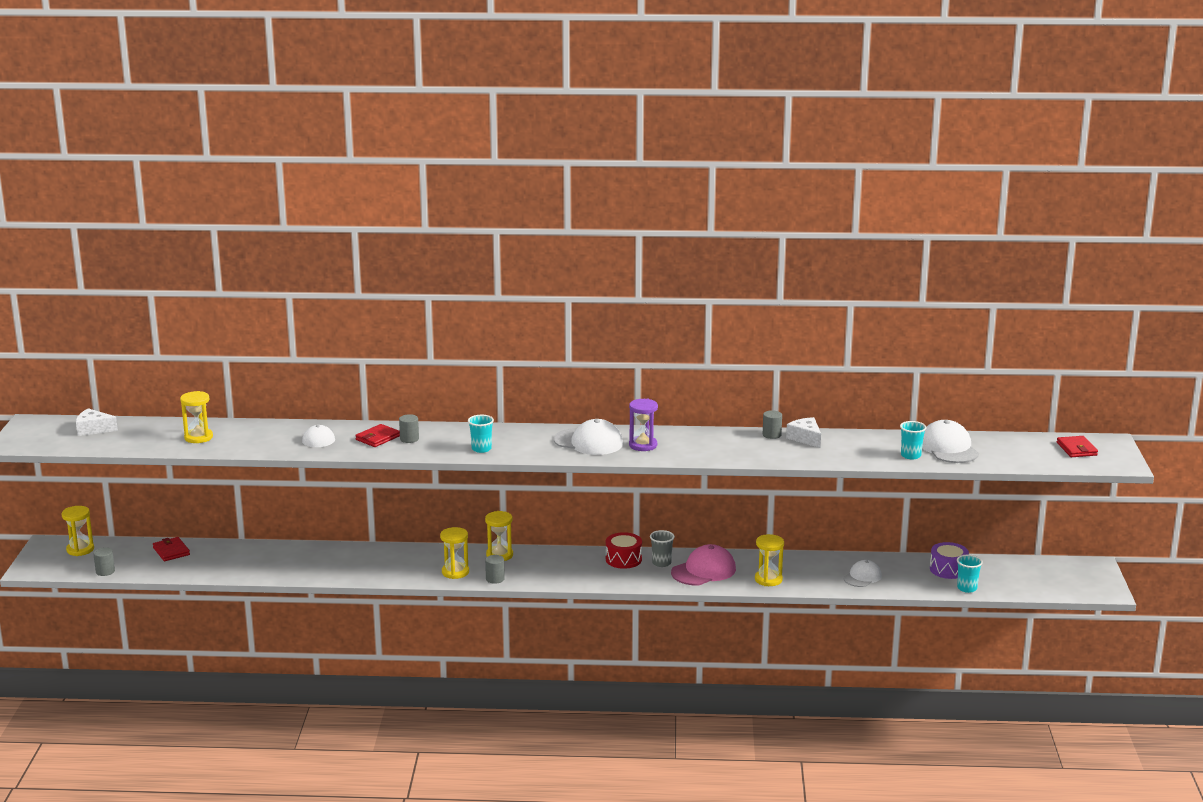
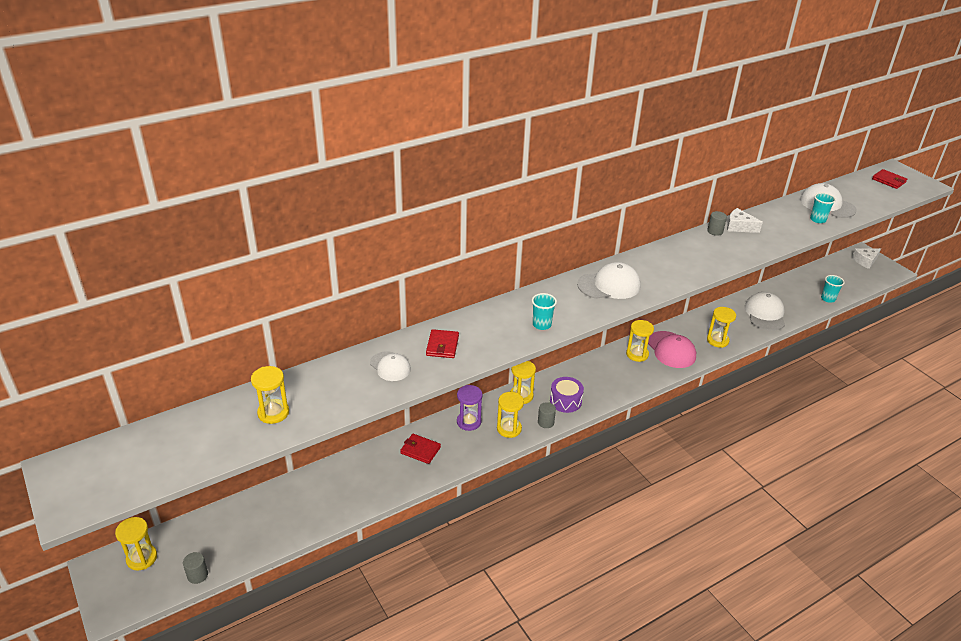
camera: 35 degrees left, 15 degrees up
(93, 429) = (144, 447): white cheese -> white cheese (865, 261)
(171, 551) = (239, 517): red wallet -> red wallet (420, 450)
(409, 439) = (470, 336): grey cylinder -> none
(623, 559) = (609, 362): red drum -> none
(643, 445) = (650, 274): purple hourglass -> purple hourglass (469, 422)
(661, 563) = (637, 354): grey cup -> yellow hourglass
(704, 571) = (671, 350): pink cap -> pink cap turned 135 degrees clockwise
(862, 577) = (765, 314): white cap -> white cap, size x1.59
(948, 569) = (800, 287): purple drum -> purple drum (565, 401)

